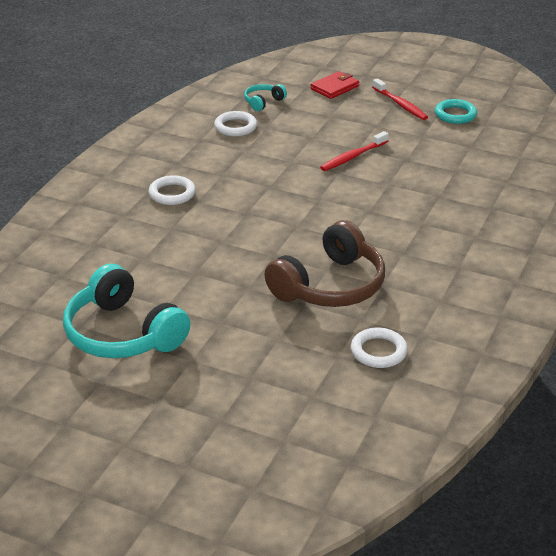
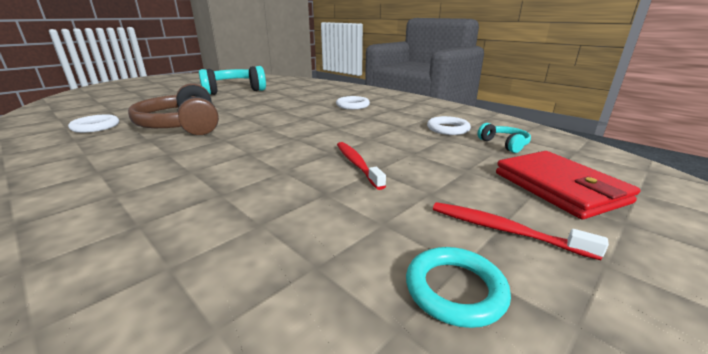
camera: 110 degrees right, 10 degrees down
(334, 87) = (559, 187): red wallet -> red wallet, size x1.59
(400, 104) = (503, 230): red toothbrush -> red toothbrush turned 45 degrees clockwise

